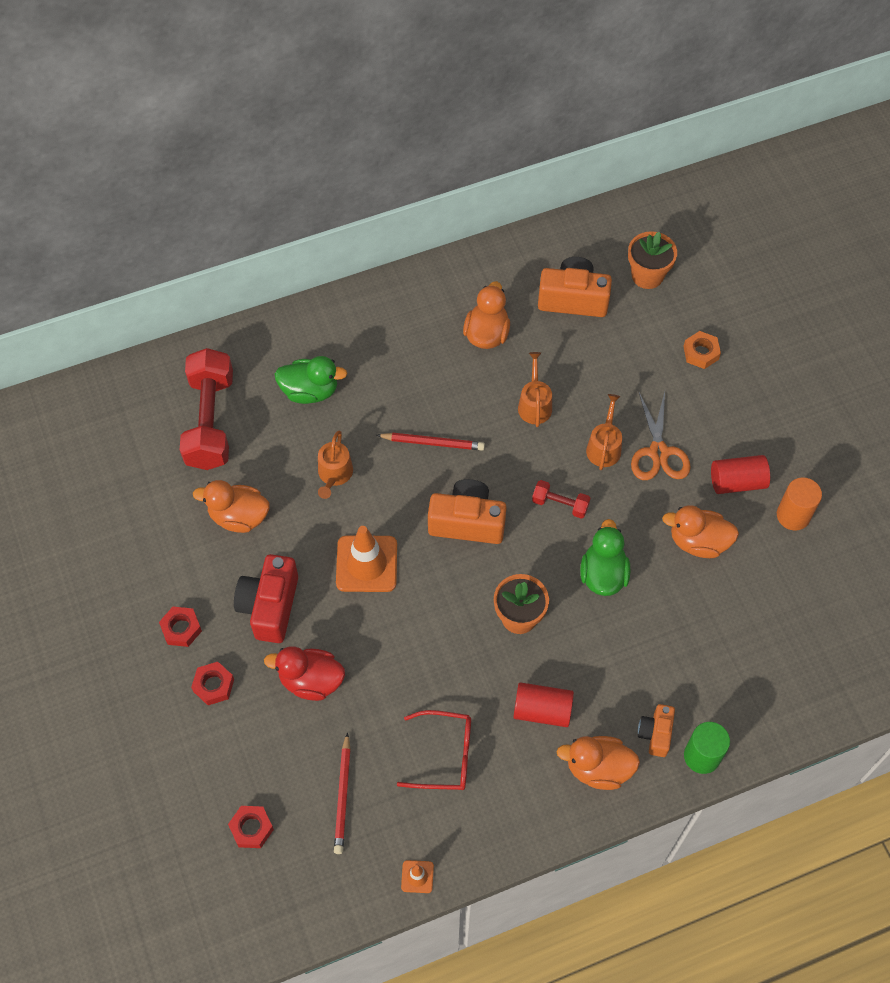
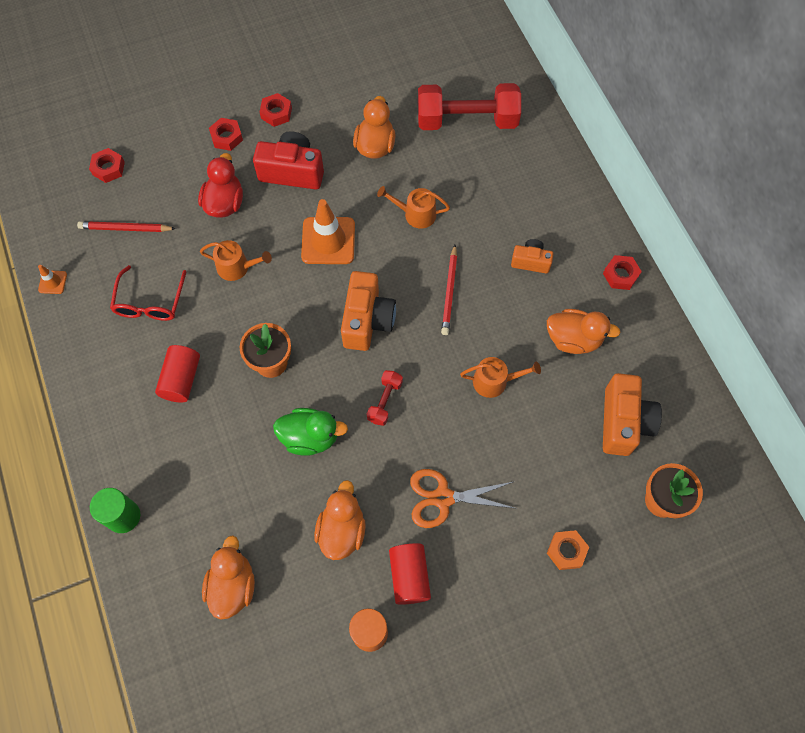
camera: 90 degrees right, 5 degrees up
(310, 391) = (500, 192): green duck -> none
(414, 289) = (620, 275): none -> red nut
(598, 768) = (123, 424): orange duck -> orange duck (232, 585)
(604, 447) = (448, 445): orange watering can -> orange watering can (237, 267)
(655, 734) = (149, 476): orange camera -> orange camera (530, 261)

